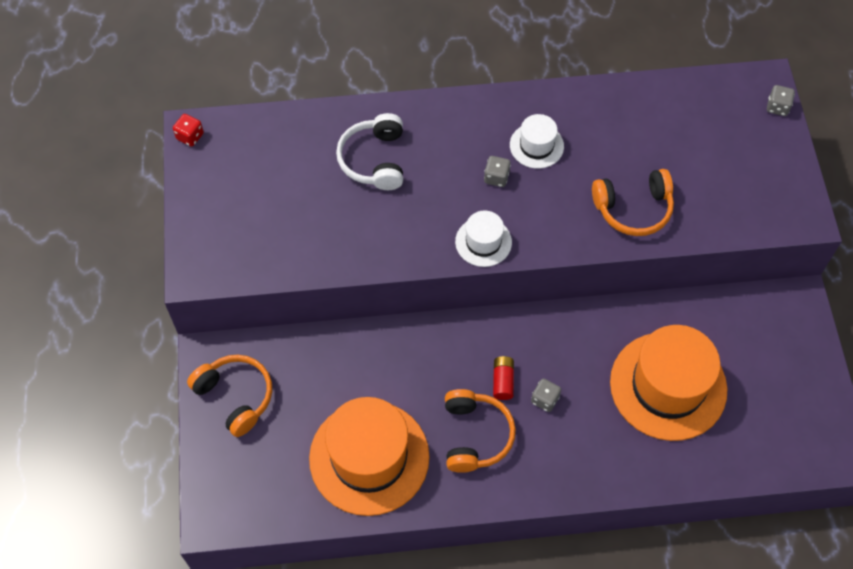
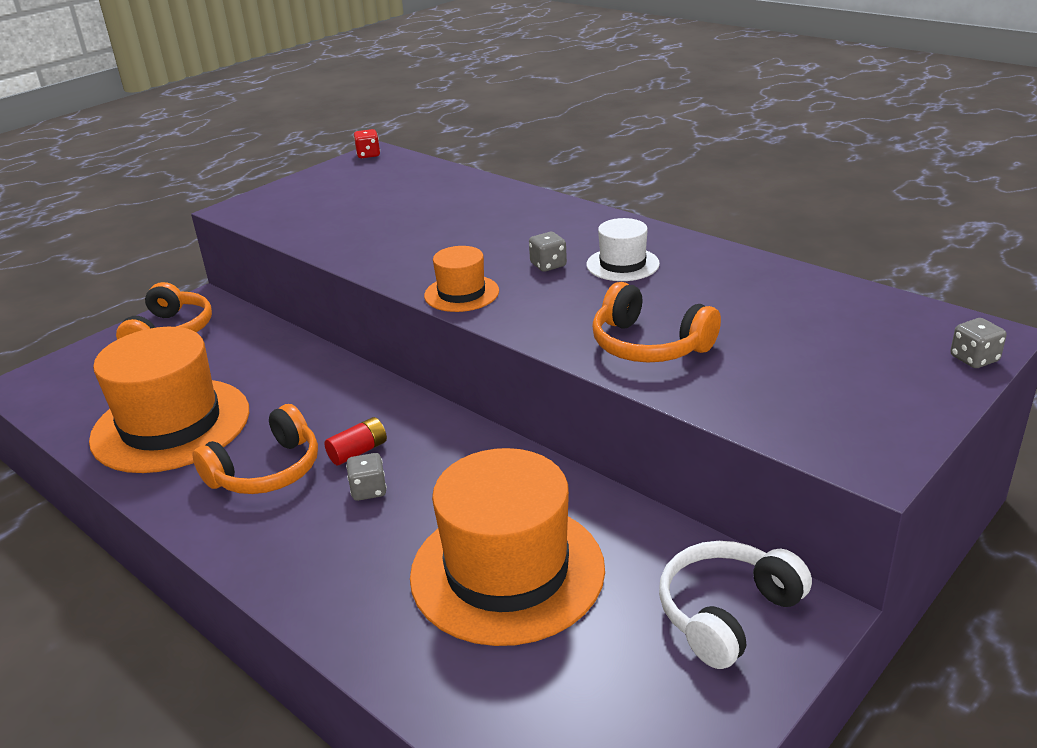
camera: 50 degrees right, 30 degrees down
(374, 160) = (467, 214): white headphones -> white headphones (727, 613)
(483, 242) = (461, 293): white hat -> orange hat

